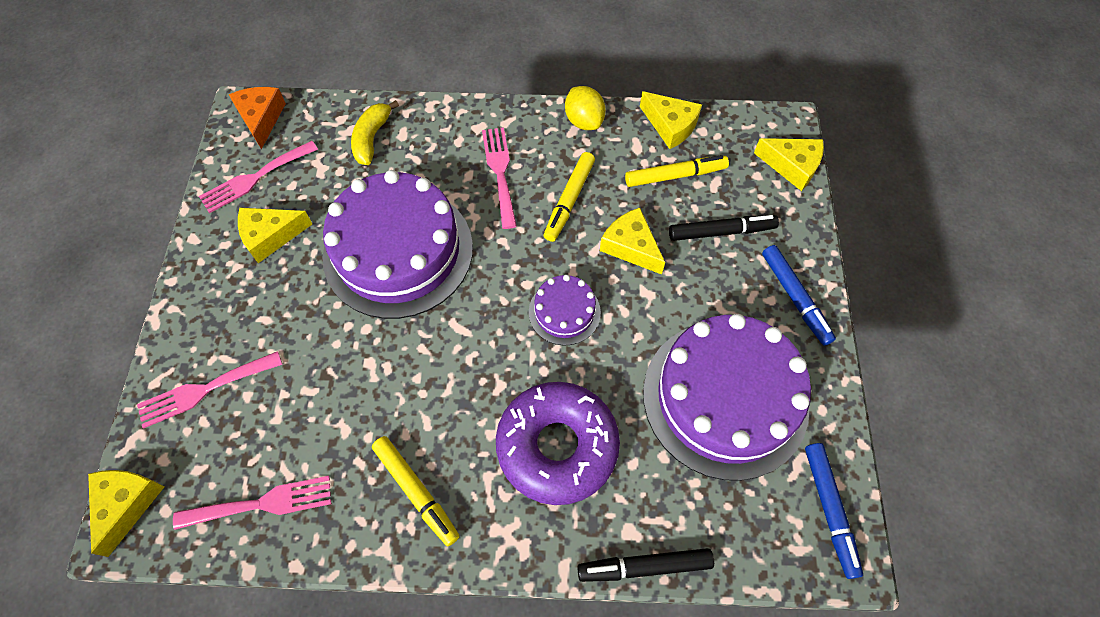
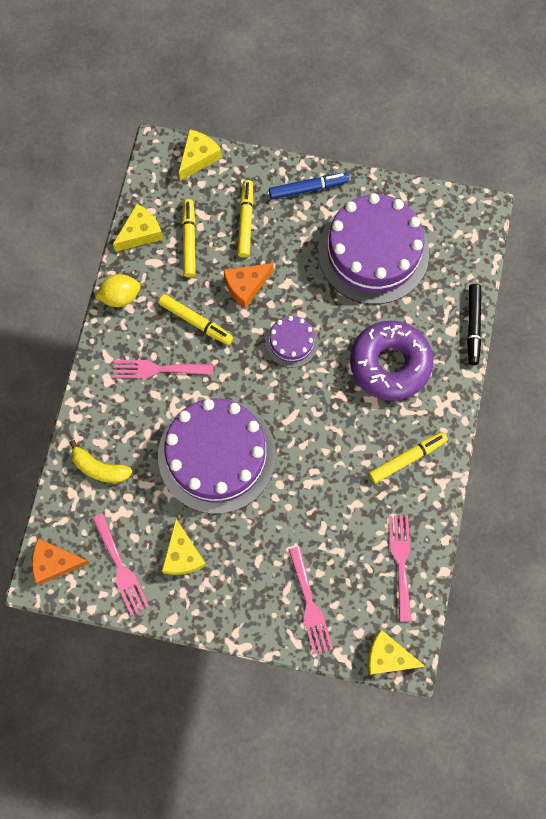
camera: 80 degrees left, 10 degrees up
(631, 246) = (246, 286): yellow cheese -> orange cheese
(721, 232) = (245, 221): black marker -> yellow marker
(829, 510) = (454, 212): blue marker -> none

